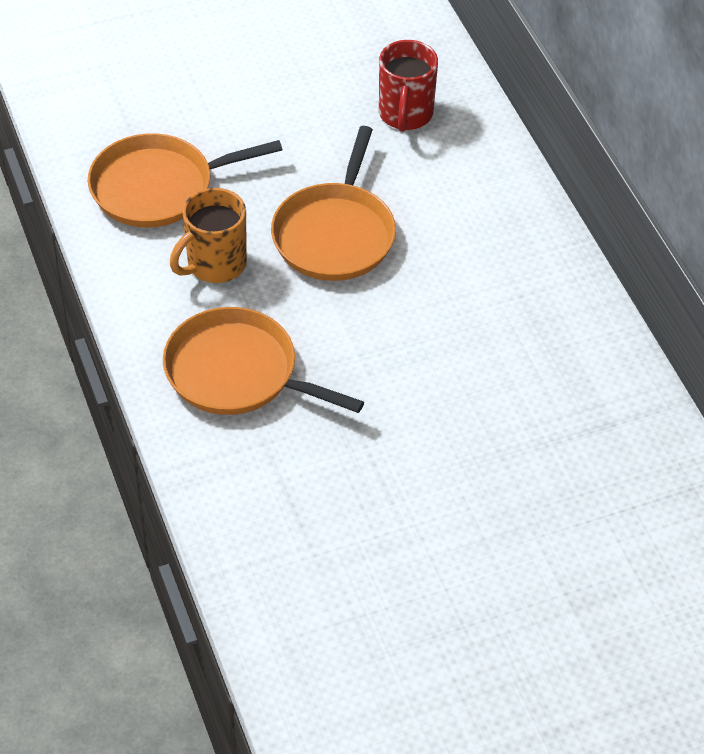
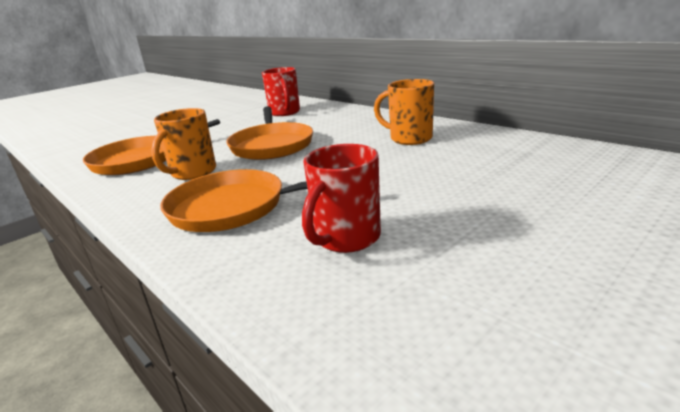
camera: 20 degrees left, 25 degrees down
(316, 478) = (346, 238): none -> red mug
(513, 312) = (409, 138): none -> orange mug

